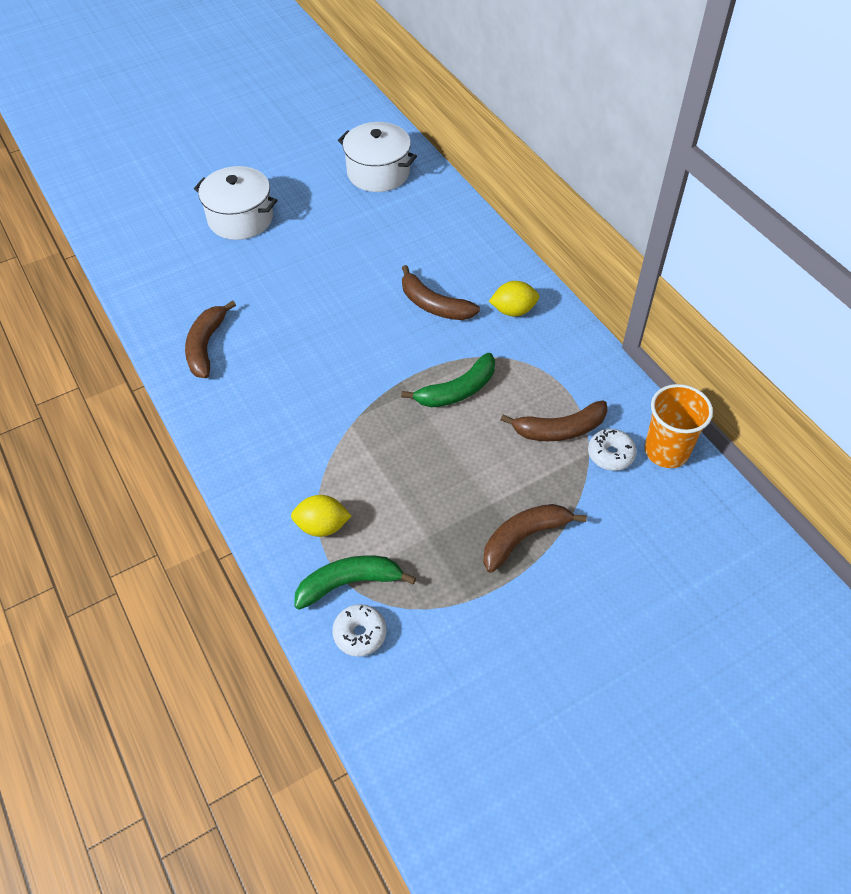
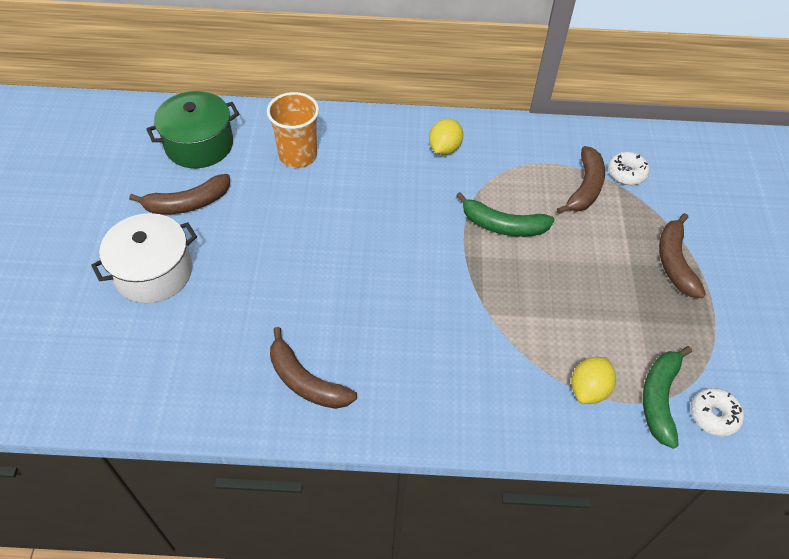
camera: 60 degrees left, 0 degrees up
(378, 172) = (199, 145): white pot -> green pot
(434, 305) = (397, 191): brown banana -> brown banana (187, 203)
(457, 390) = (503, 225): green banana -> green banana turned 105 degrees clockwise
(666, 451) = (642, 144): orange cup -> orange cup (298, 155)

